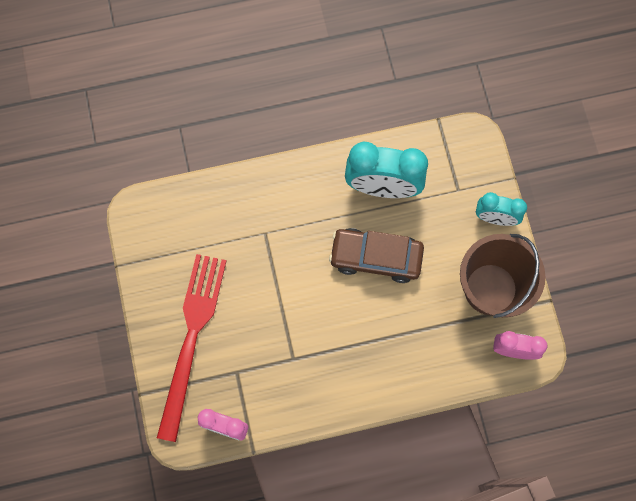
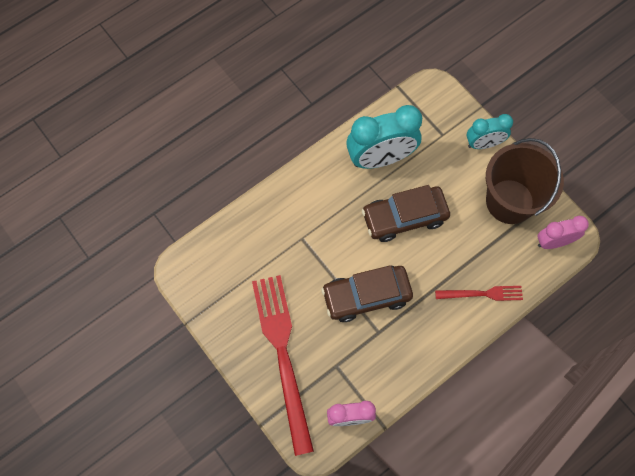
camera: 25 degrees left, 5 degrees down
(299, 318) = (366, 296): none -> brown car
(413, 368) = (482, 294): none -> red fork

